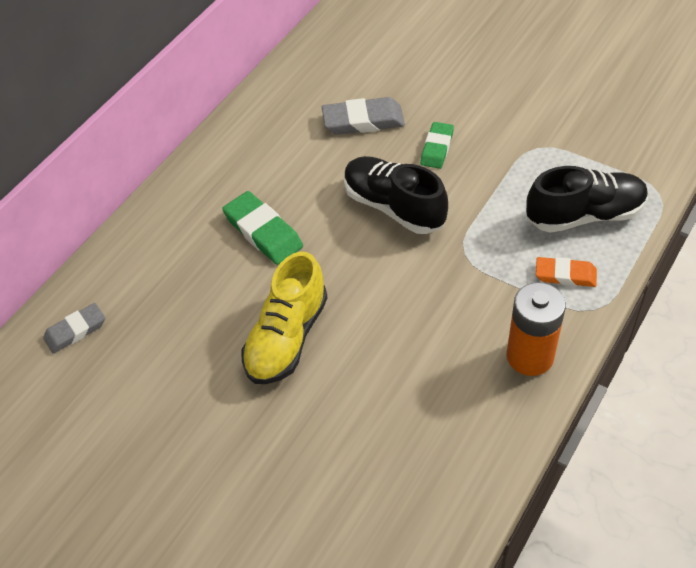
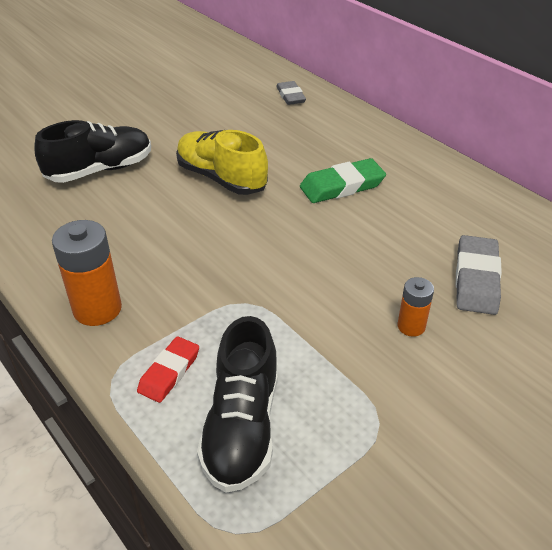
camera: 105 degrees right, 10 degrees down
(394, 207) = (334, 270): black shoe -> black shoe (100, 170)
(437, 148) = (411, 326): green eraser -> orange battery
(565, 275) = (169, 372): orange eraser -> red eraser

